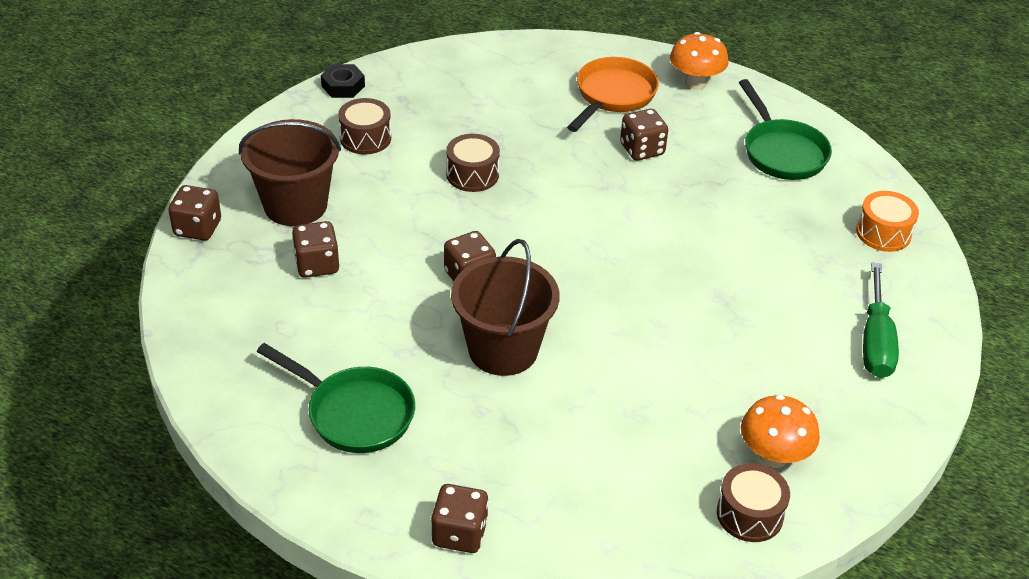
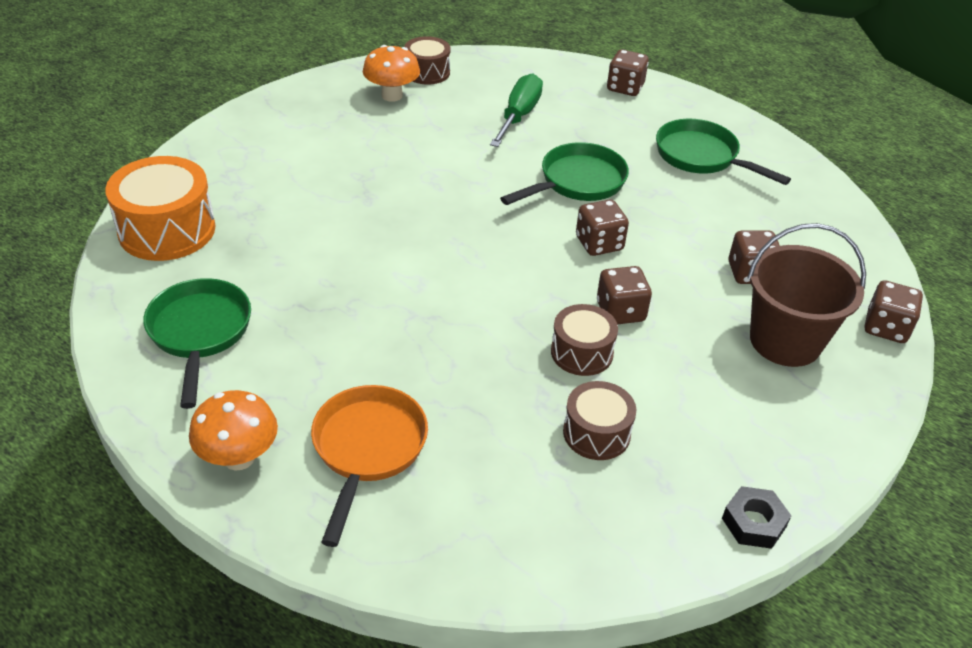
camera: 170 degrees left, 0 degrees up
(365, 138) = (713, 423): brown drum -> brown drum (596, 433)
(503, 350) = (577, 182): brown bucket -> green pan
(613, 96) = (367, 449): orange pan -> orange pan turned 150 degrees clockwise
(642, 149) = (367, 359): brown dice -> brown dice (620, 311)
(875, 342) = (257, 148): green screwdriver -> green screwdriver (519, 115)
(883, 233) = (167, 230): orange drum -> orange drum, size x1.67

